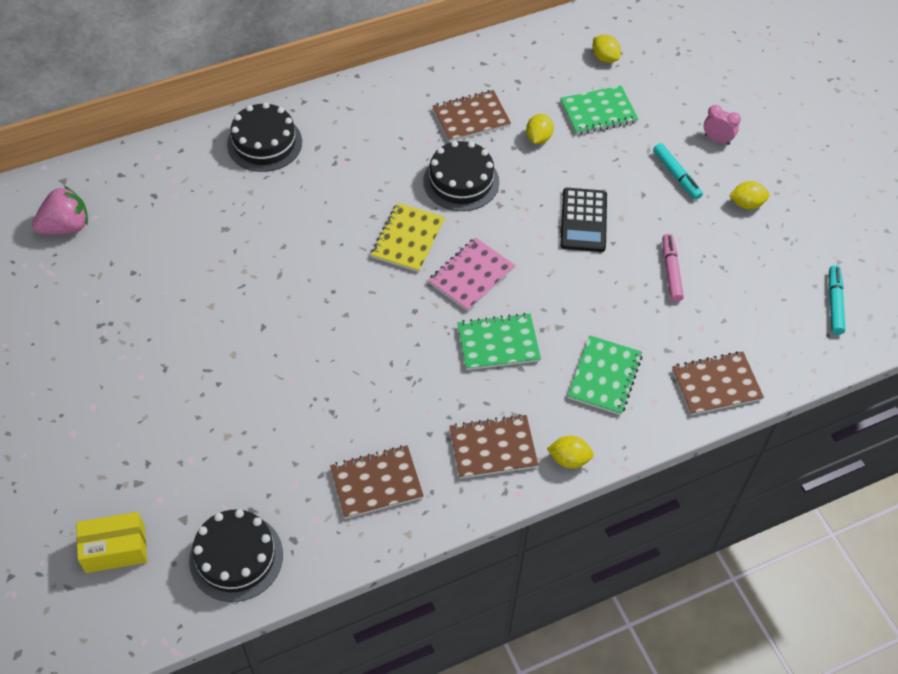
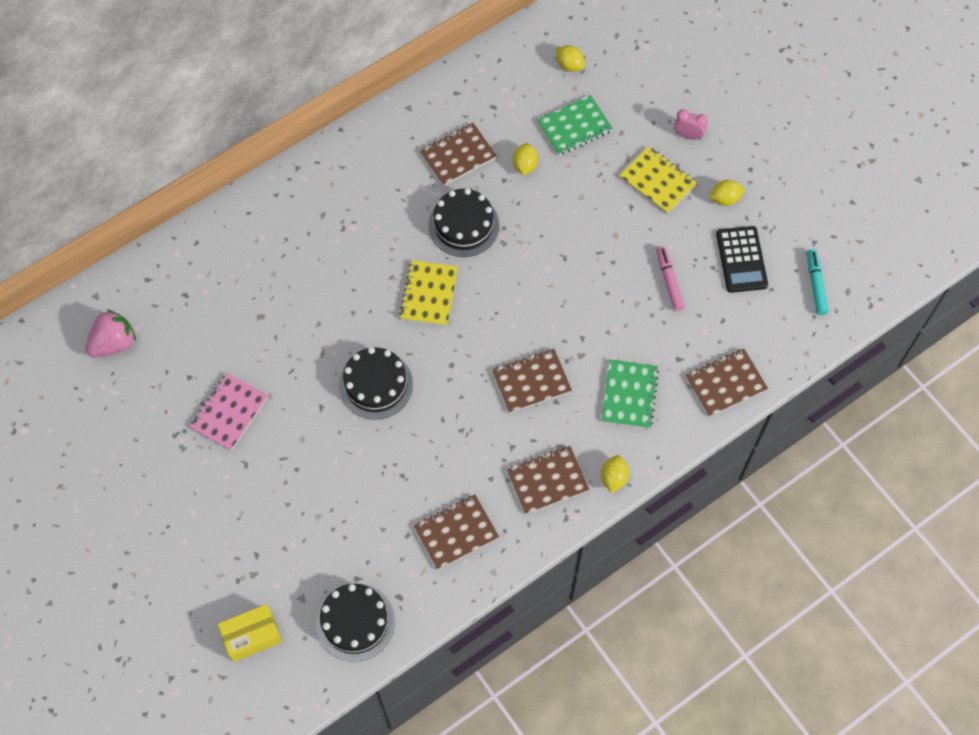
camera: 10 degrees left, 10 degrees up
(264, 143) = (272, 220): black cake -> black cake (376, 384)
(471, 276) = (494, 320): pink notebook -> pink notebook (229, 413)
(498, 343) = (531, 382): green notebook -> brown notebook
(569, 459) = (613, 478): yellow lemon -> yellow lemon turned 75 degrees counterclockwise
(583, 220) = (582, 244): black calculator -> black calculator (741, 260)
(676, 175) = (657, 181): turquoise marker -> yellow notebook

